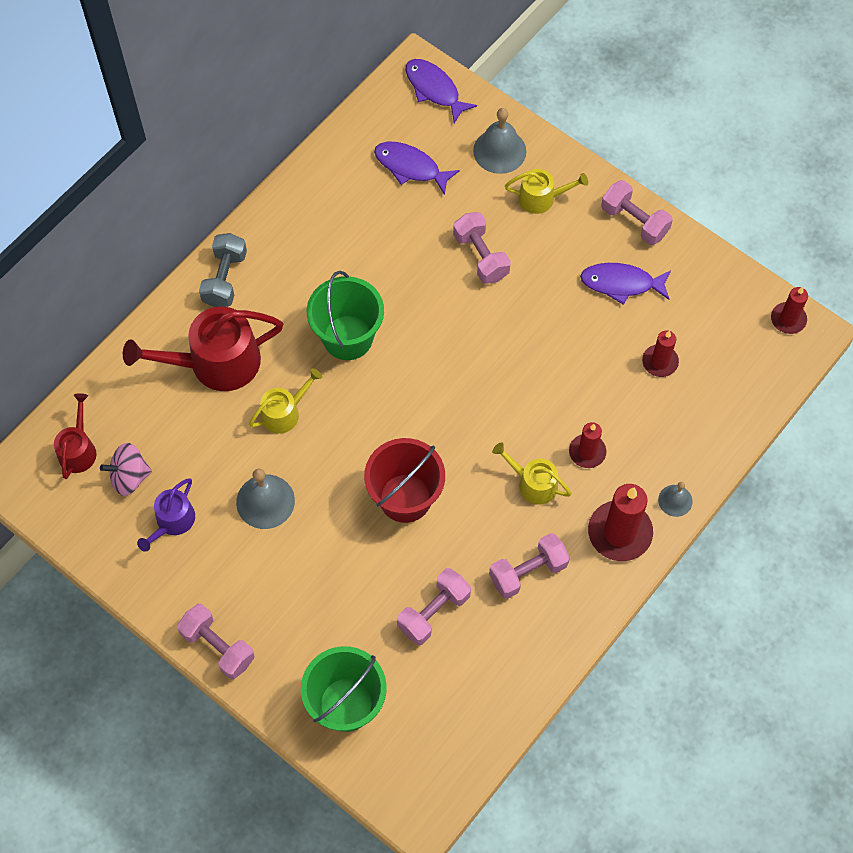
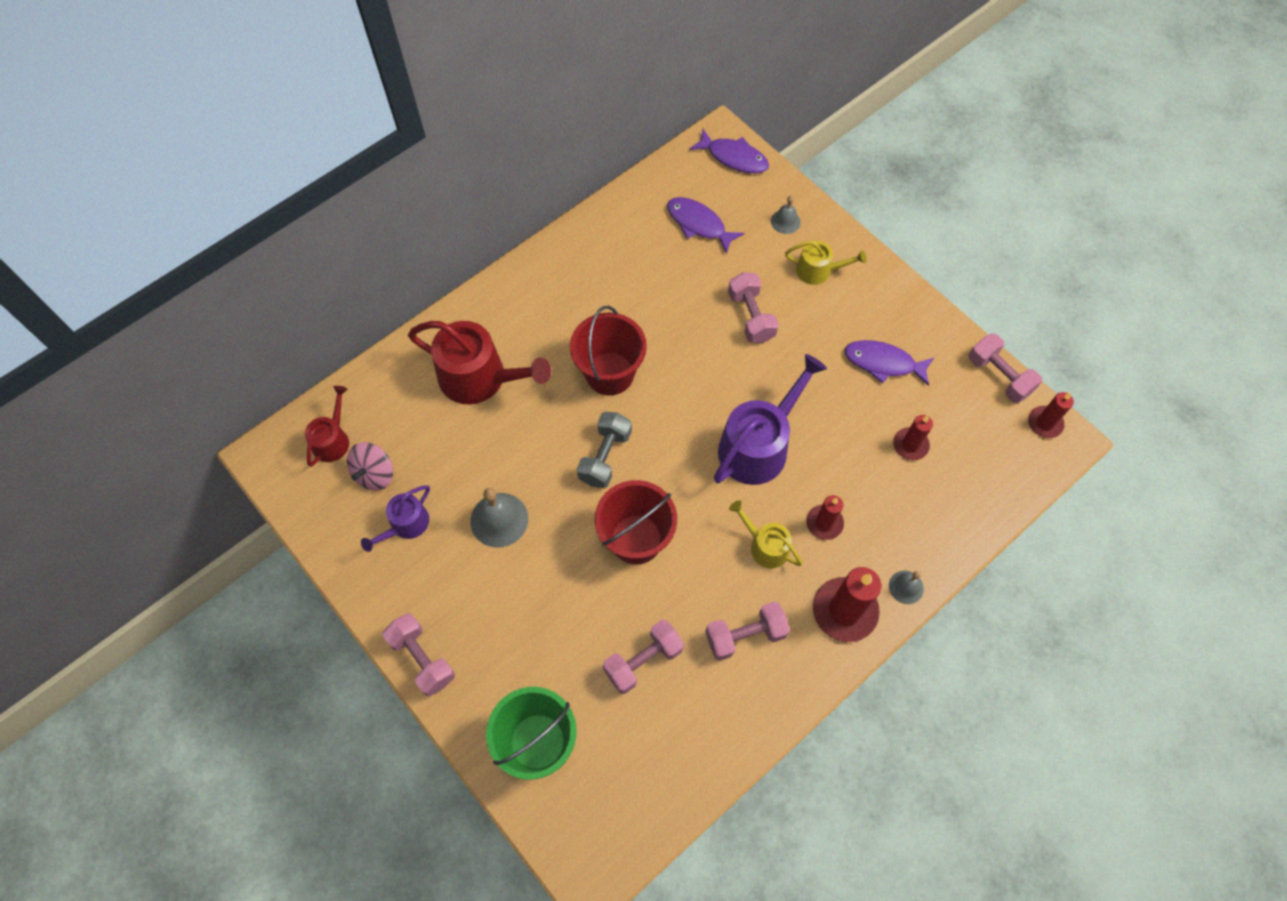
camera: 10 degrees right, 0 degrees up
(129, 477) = (375, 474): pink spinning top -> pink spinning top turned 60 degrees counterclockwise
(216, 363) = (480, 378): red watering can -> red watering can turned 150 degrees counterclockwise
(225, 279) = (505, 301): grey dumbbell -> grey dumbbell (605, 457)
(284, 413) = (535, 436): yellow watering can -> none
(347, 337) = (609, 373): green bucket -> red bucket
(434, 89) = (734, 157): purple fish -> purple fish turned 150 degrees clockwise
(499, 151) = (785, 221): grey bell -> grey bell, size x0.58
(510, 386) = (758, 445): none -> purple watering can
(634, 221) = (905, 306): pink dumbbell -> pink dumbbell (999, 376)

